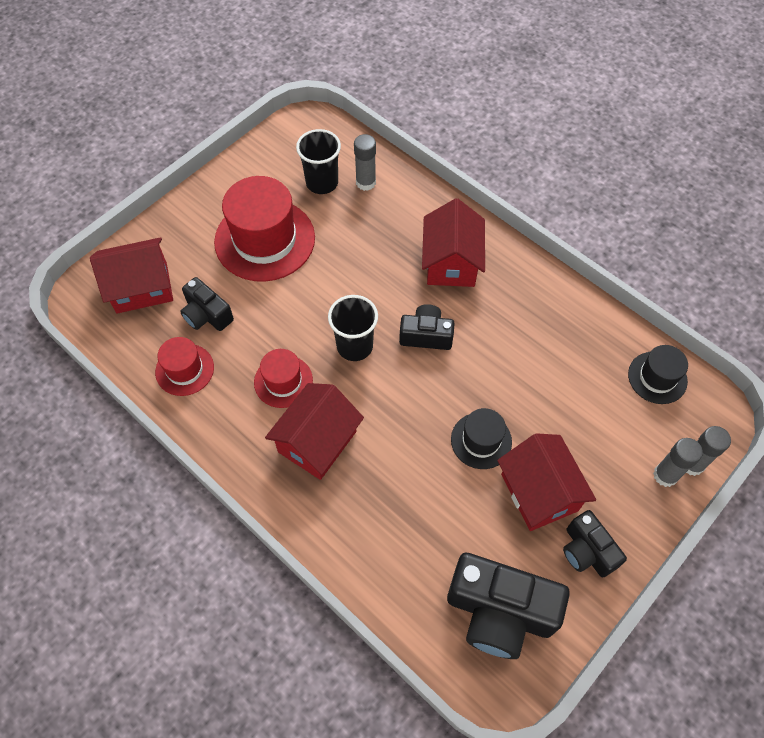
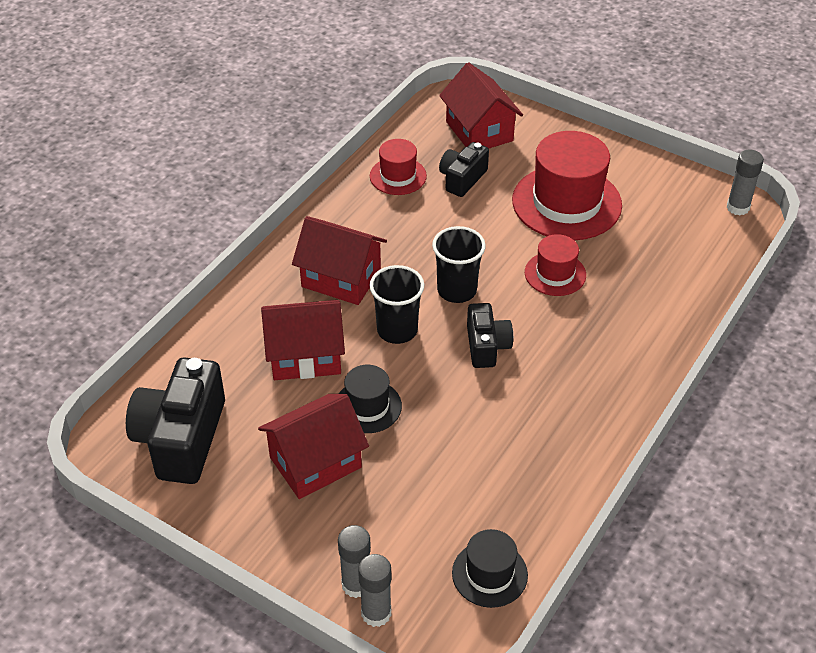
camera: 80 degrees right, 15 degrees down
(283, 381) = (402, 244): red hat -> red hat (555, 274)
(322, 183) = (661, 234): black cup -> black cup (397, 330)
(365, 182) = (678, 269): grey glue stick -> grey glue stick (738, 207)
(451, 263) = (592, 357): red house -> red house (305, 356)
(587, 551) = (253, 510): black camera -> none

